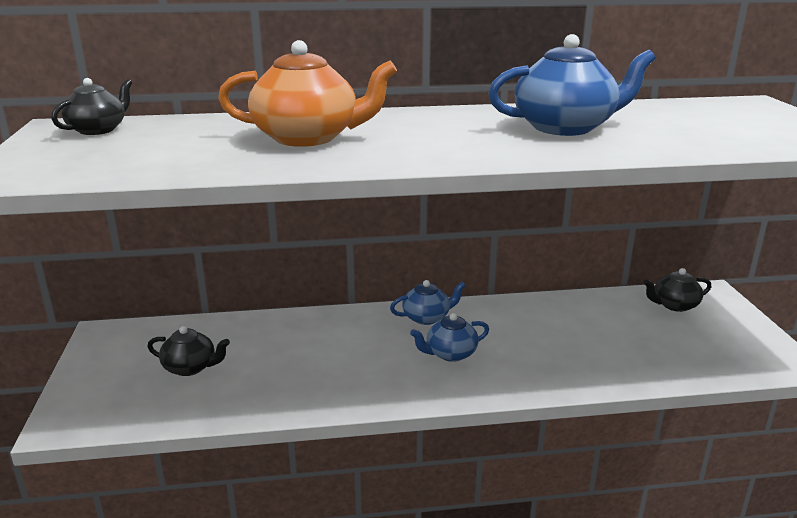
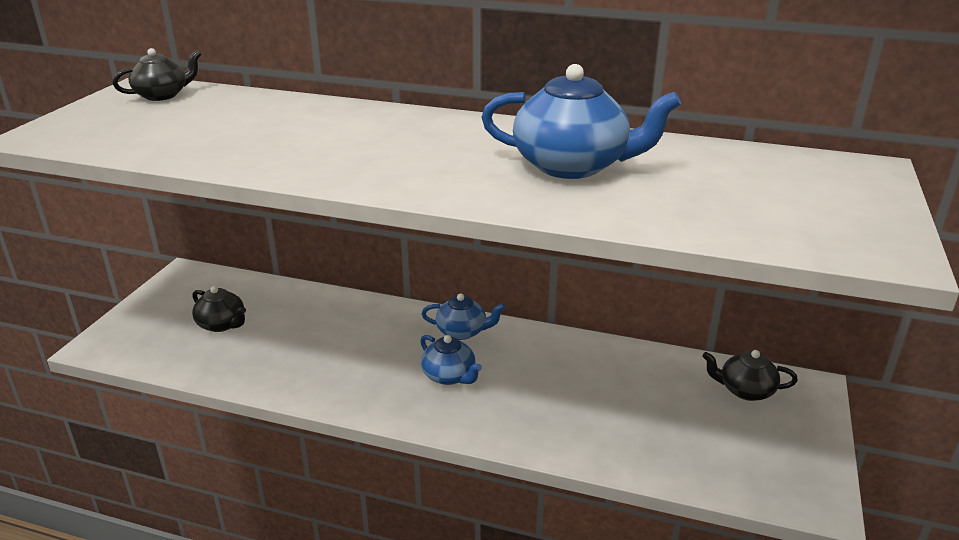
camera: 25 degrees right, 5 degrees up
(308, 138) = (309, 134): orange teapot -> none
(450, 353) = (449, 376): blue teapot -> blue teapot turned 135 degrees counterclockwise

